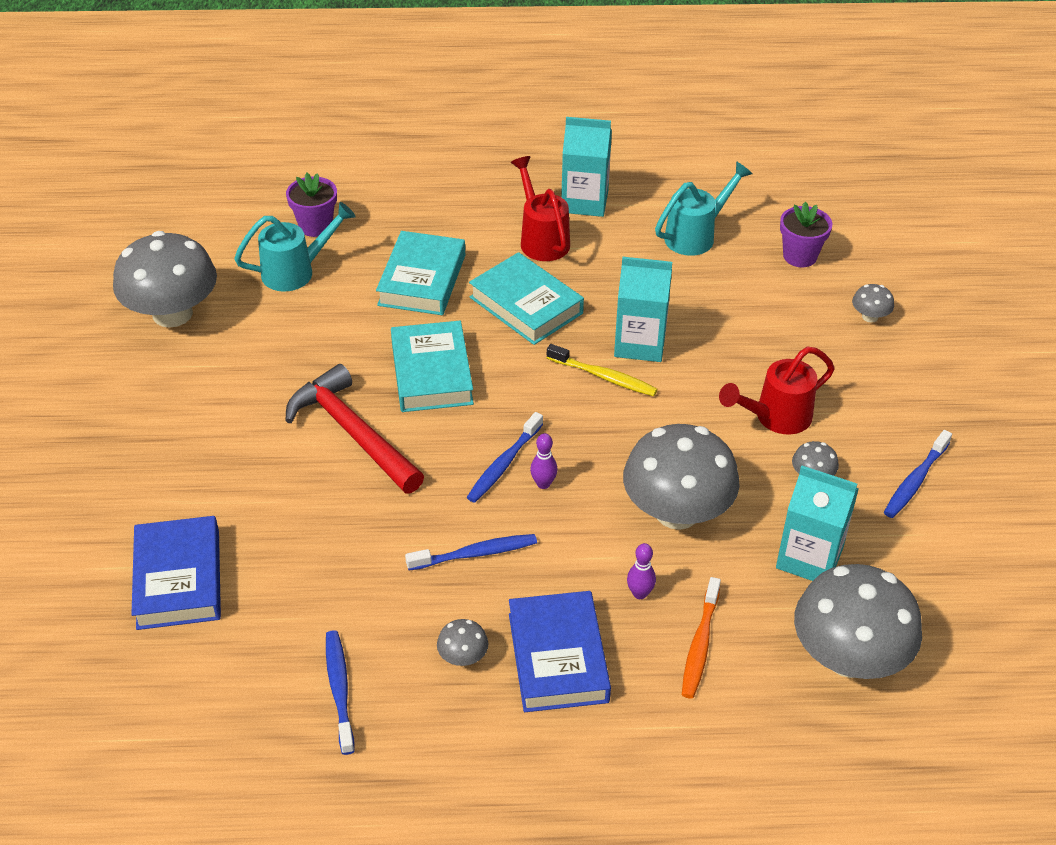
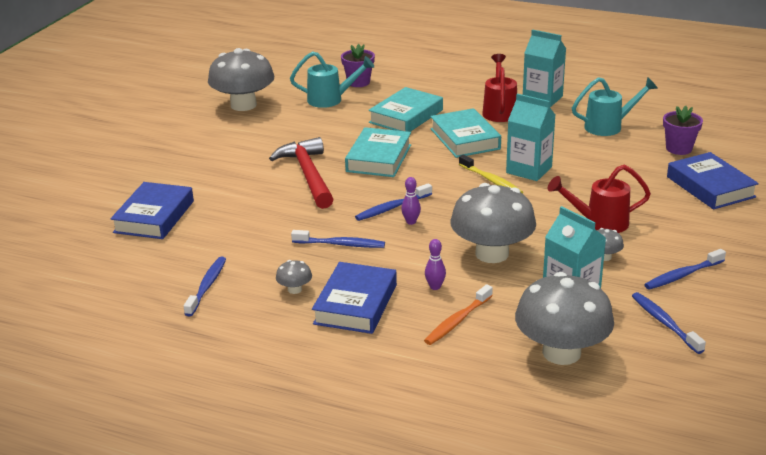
camera: 25 degrees right, 15 degrees down
(870, 316) = (710, 187): grey mushroom -> blue book
(936, 568) = (664, 323): none -> blue toothbrush

